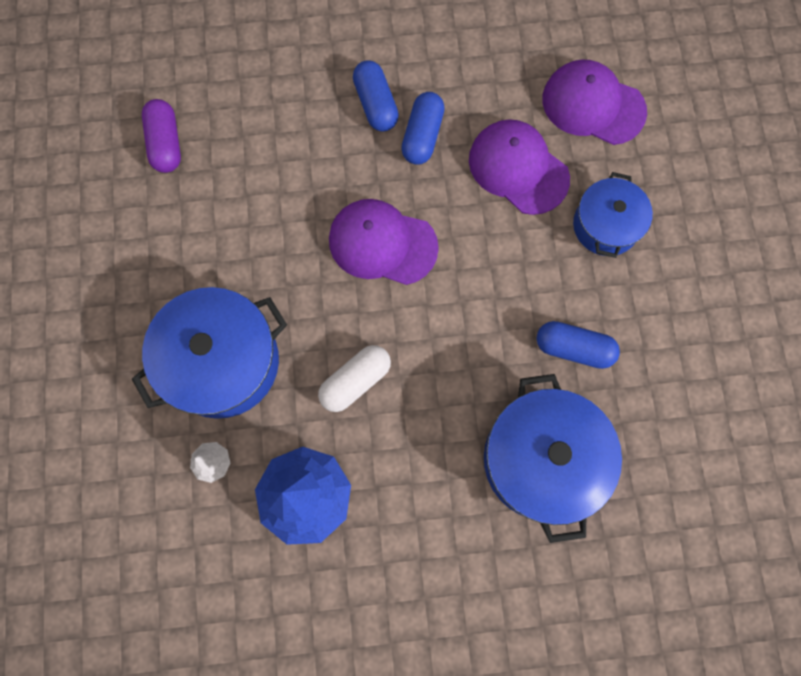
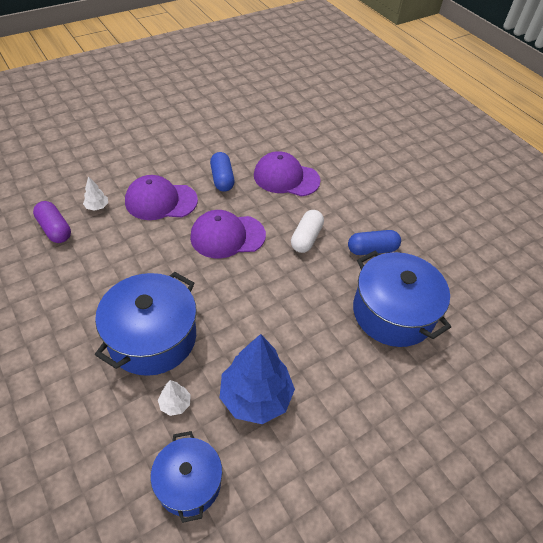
camera: 30 degrees left, 25 degrees down
(231, 124) = (97, 207): none -> white tree
(355, 381) = (251, 314): white capsule -> white capsule (306, 238)
(375, 104) = (186, 173): blue capsule -> none
(593, 105) = (308, 140): purple cap -> purple cap (161, 201)
(605, 225) = (350, 188): blue pot -> blue pot (189, 483)

